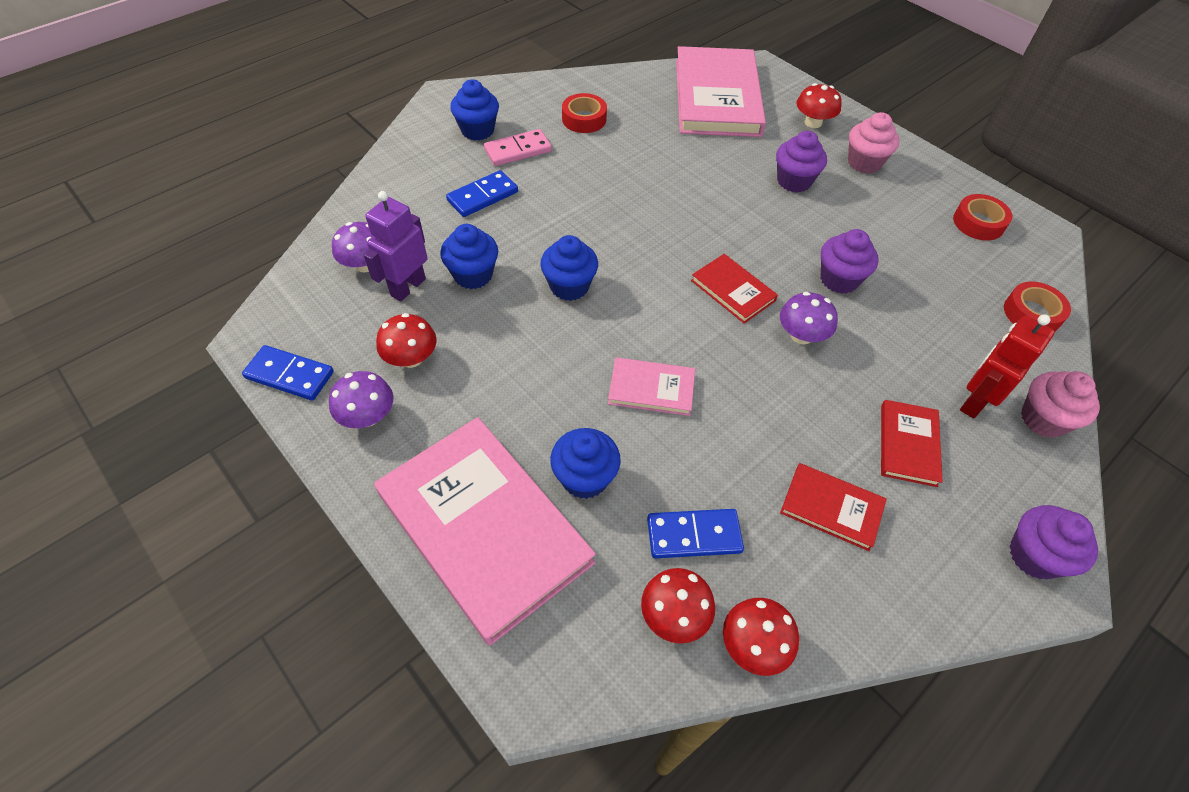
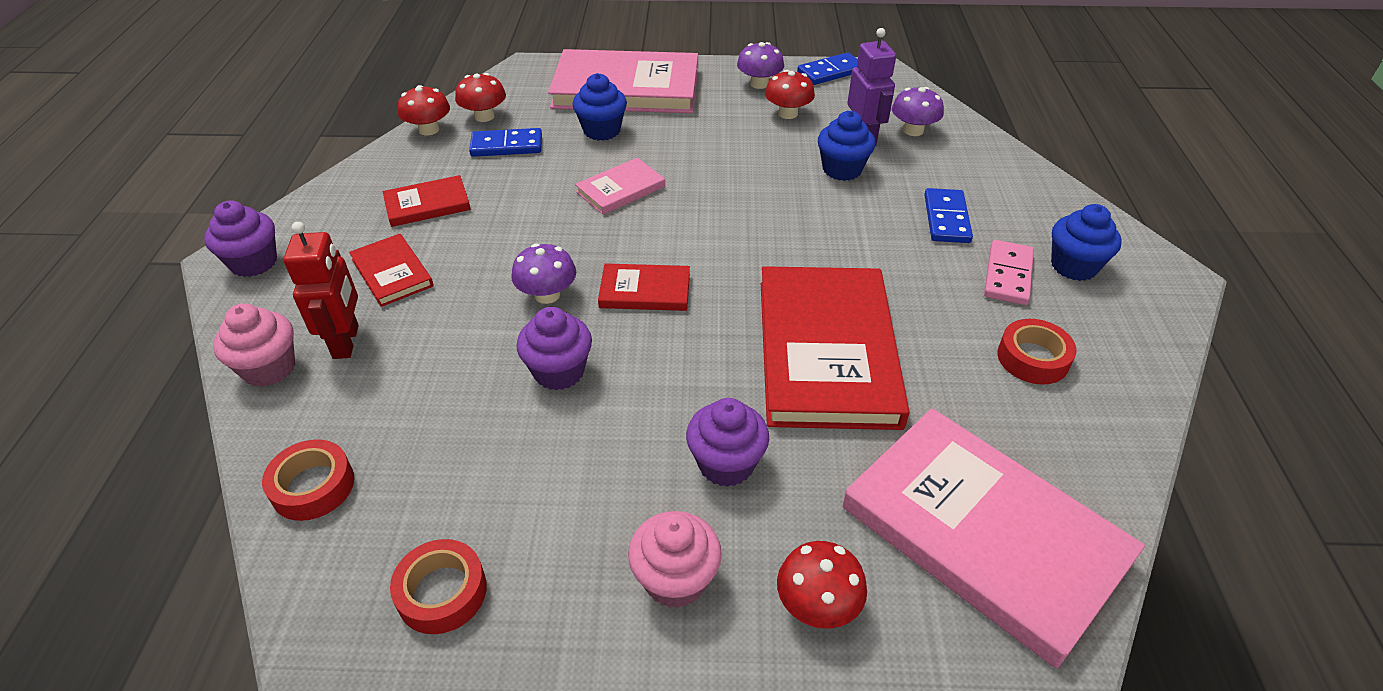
camera: 135 degrees right, 10 degrees down
(569, 286) = (769, 207): blue cupcake -> none
(675, 187) = (826, 351): none -> red book
(694, 535) = (507, 146): blue domino -> blue domino turned 45 degrees clockwise

